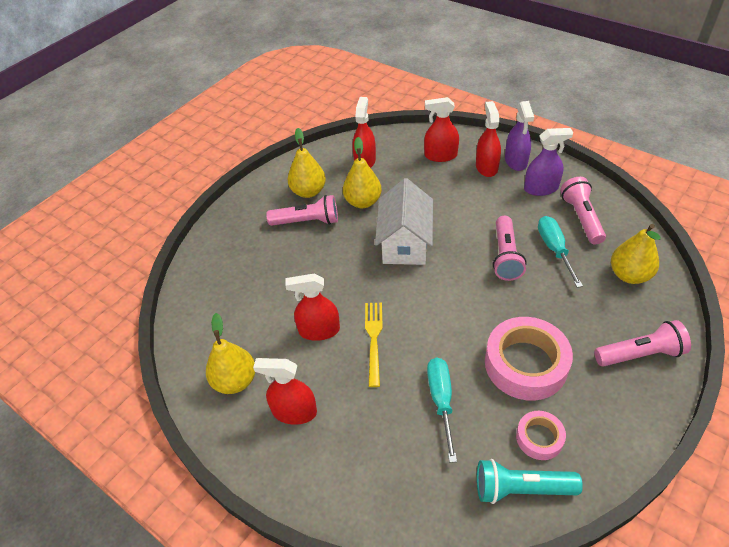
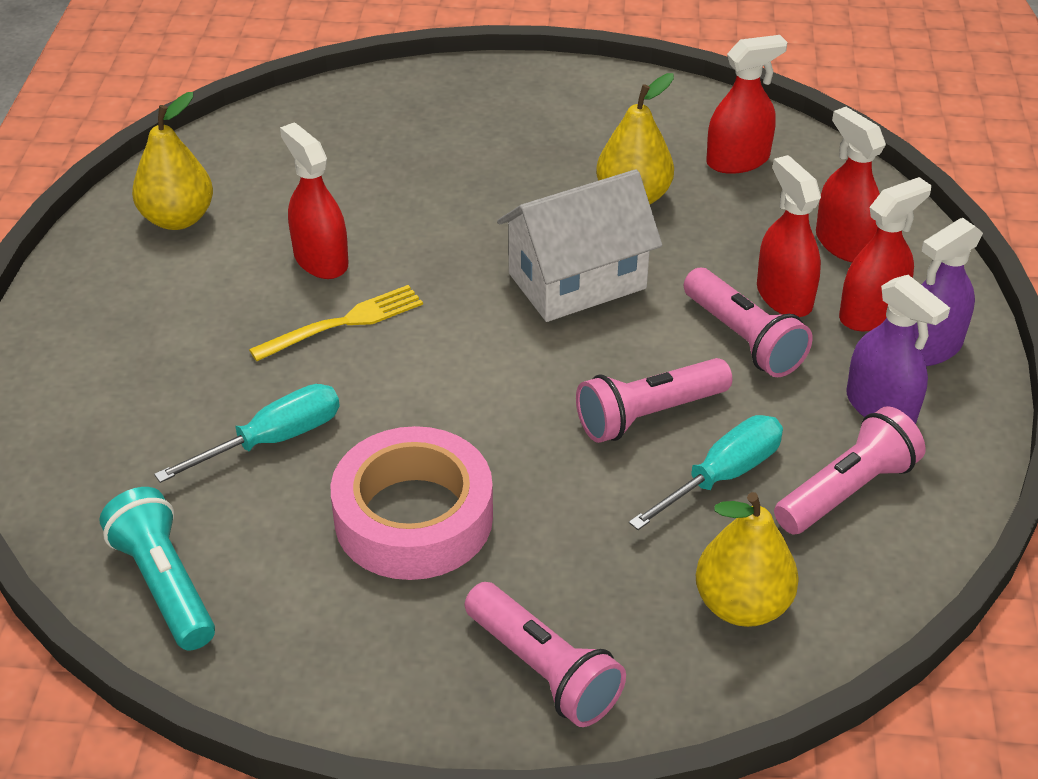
camera: 55 degrees right, 5 degrees down
(294, 412) = (161, 295): red spray bottle -> red spray bottle (784, 296)
(307, 221) = (534, 157): pink flashlight -> pink flashlight (744, 339)
(308, 191) = (603, 130): yellow pear -> none
(539, 438) = (271, 579): pink tape -> none

